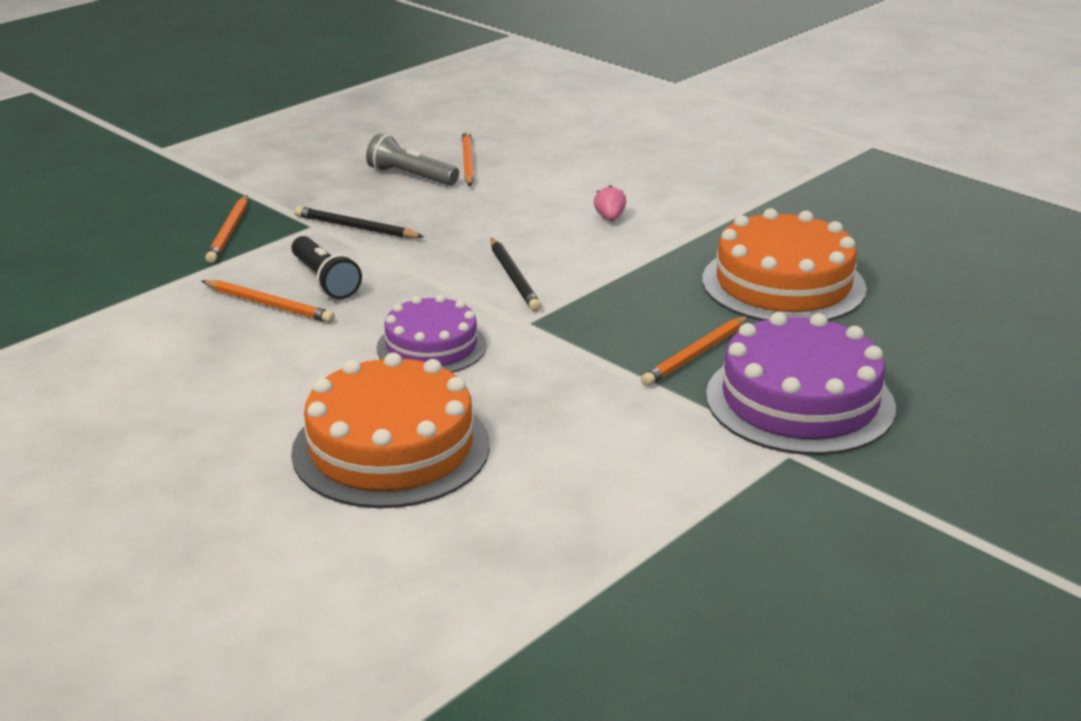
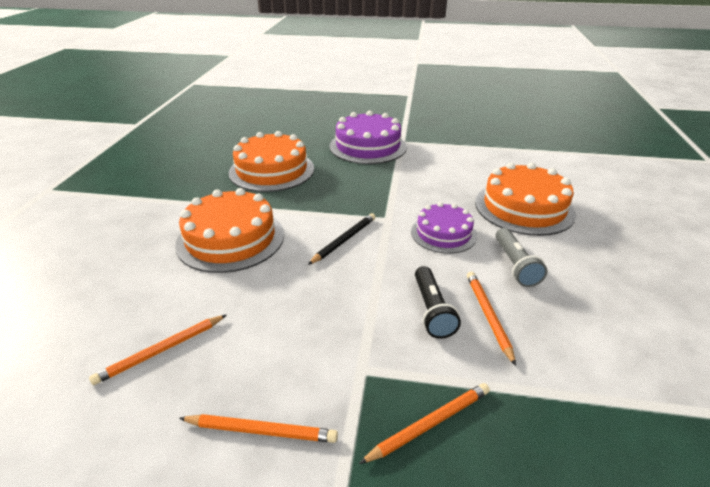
camera: 125 degrees left, 5 degrees up
(325, 280) = (432, 310): black flashlight -> black flashlight turned 150 degrees clockwise
(356, 228) = (344, 344): black pencil -> none
(411, 176) = (217, 371): grey flashlight -> grey flashlight (515, 265)
(610, 218) = (230, 239): pink strawberry -> orange cake
(696, 354) = (360, 171): orange pencil -> orange pencil (261, 431)

